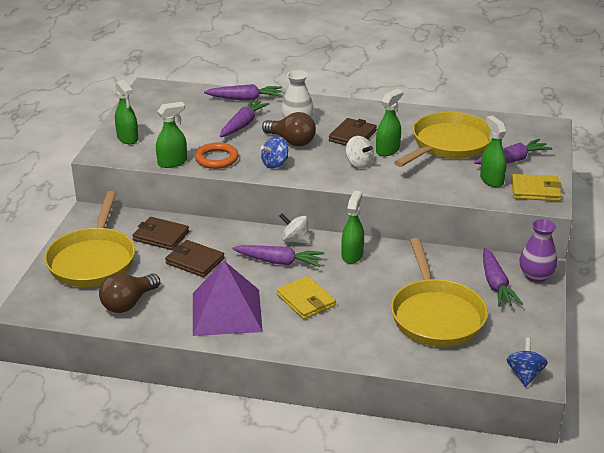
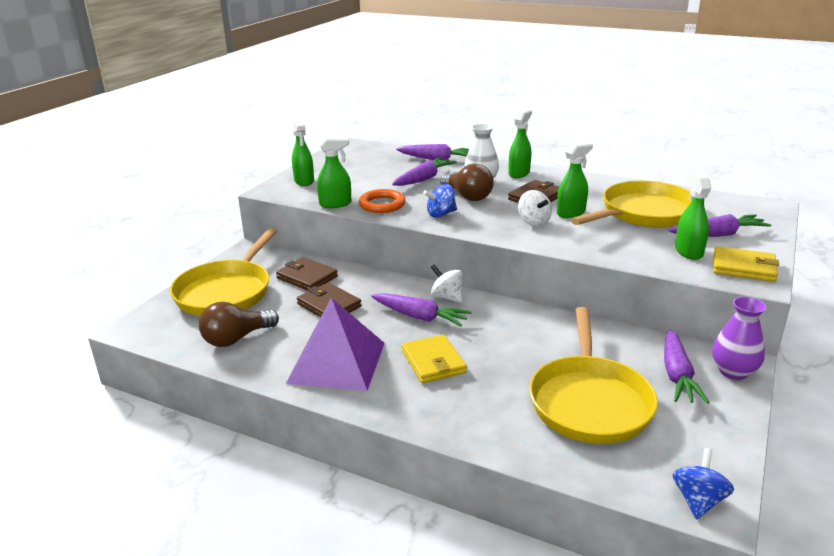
camera: 15 degrees right, 5 degrees down
(352, 255) = (506, 320): green spray bottle -> green spray bottle (519, 173)

